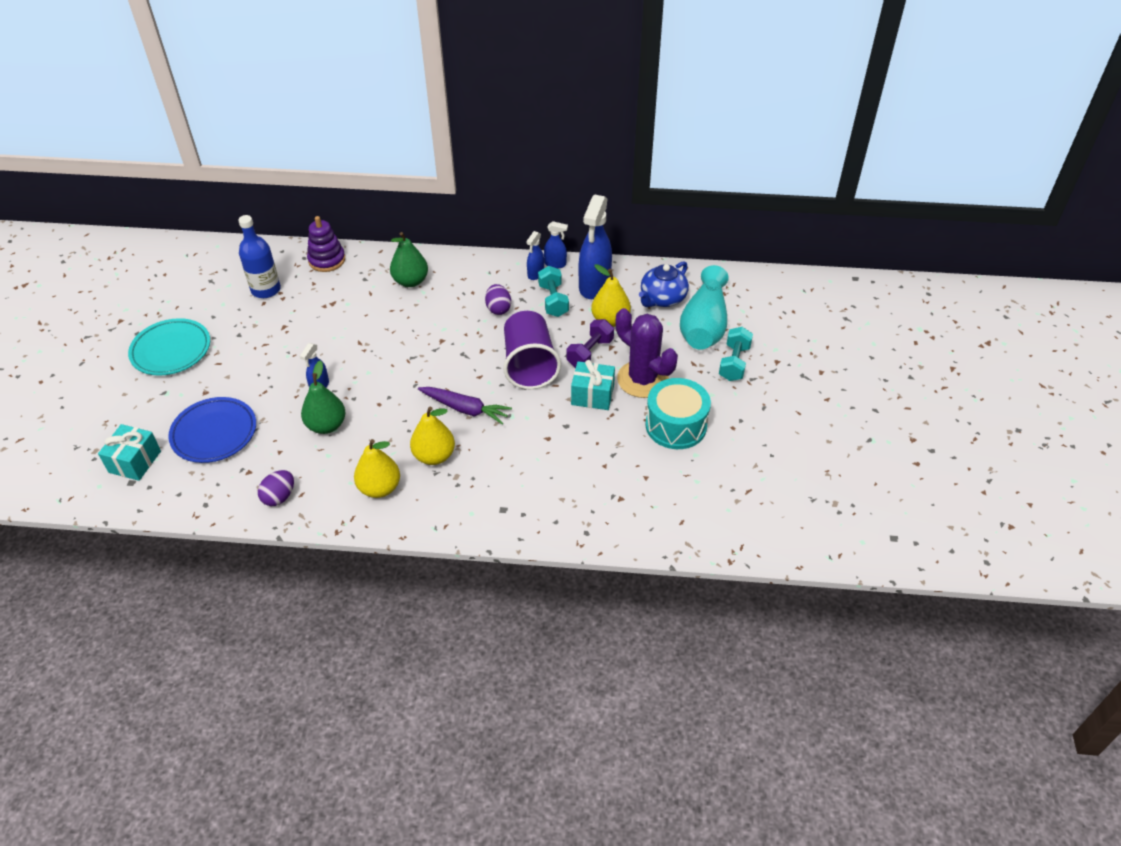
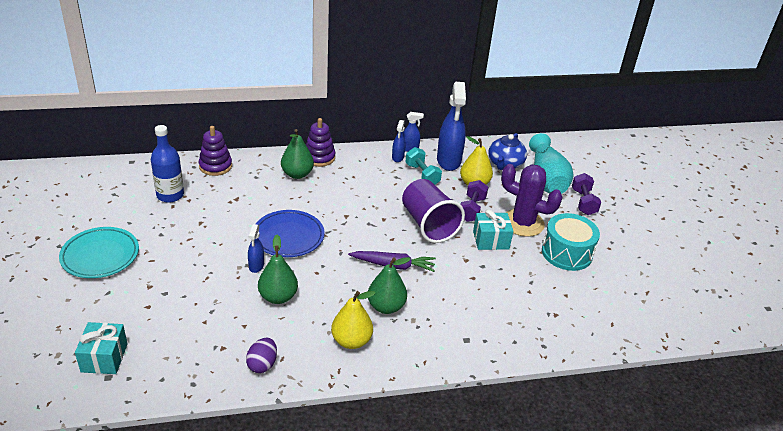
camera: 20 degrees left, 10 degrees down
(214, 433) = (174, 320): blue plate -> blue plate (288, 237)
(434, 456) = (386, 307): yellow pear -> green pear
(445, 263) = (319, 157): none -> purple stacking toy
(498, 309) = (381, 186): purple egg -> none
(734, 363) = (583, 202): turquoise dumbbell -> purple dumbbell

